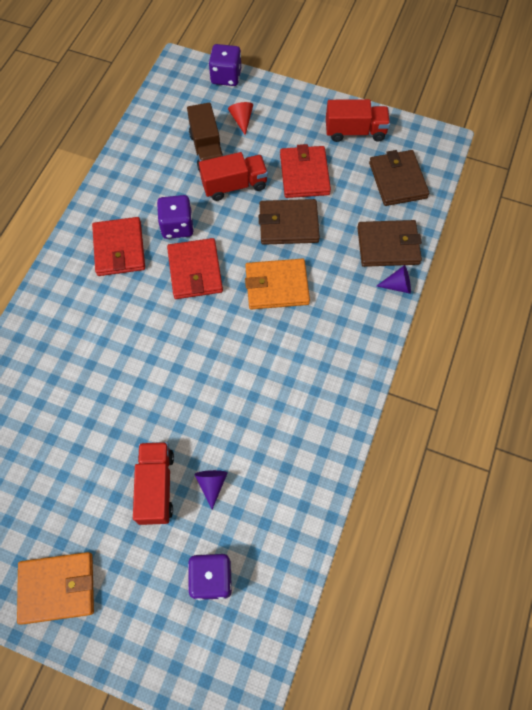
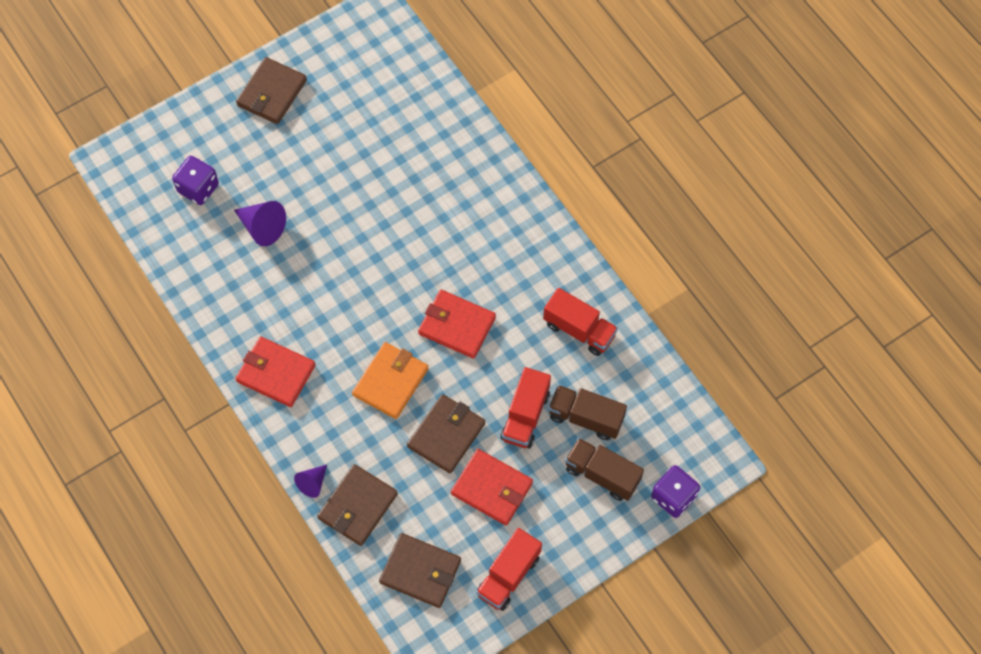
camera: 125 degrees right, 0 degrees up
(57, 587) = (272, 93): orange wallet -> brown wallet
(119, 248) = (526, 278): red wallet -> red wallet (276, 373)
(156, 487) = (291, 190): red truck -> red truck (579, 329)
(177, 226) = (515, 338): purple dice -> none
(212, 484) = (262, 227): purple cone -> purple cone, size x1.59
(242, 120) = (602, 474): red cone -> brown truck

